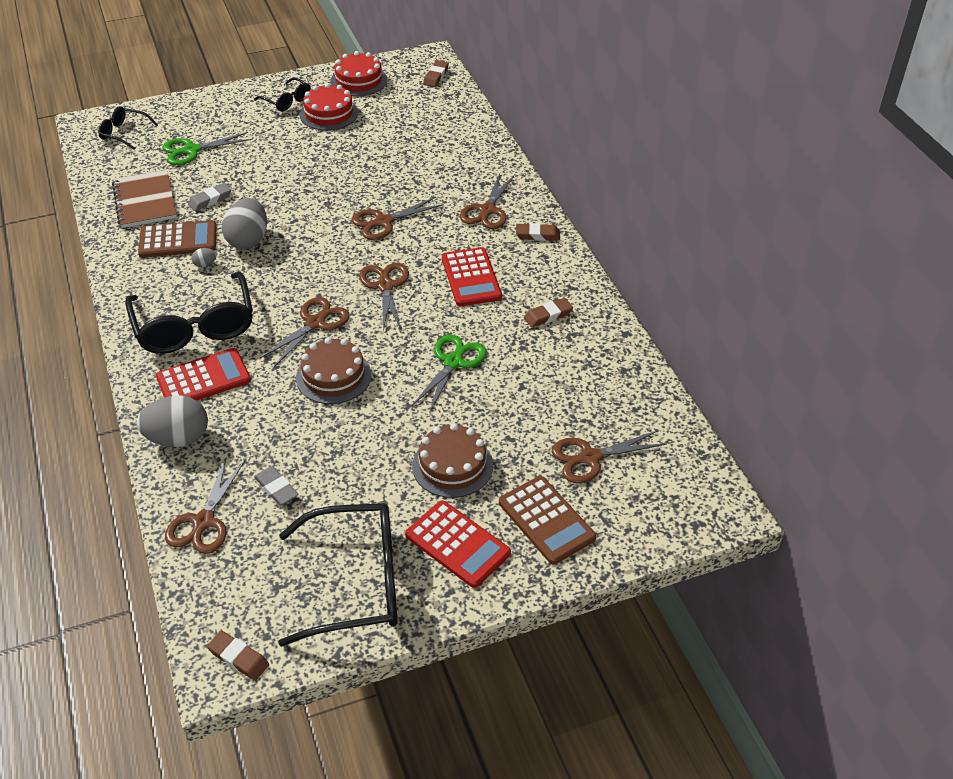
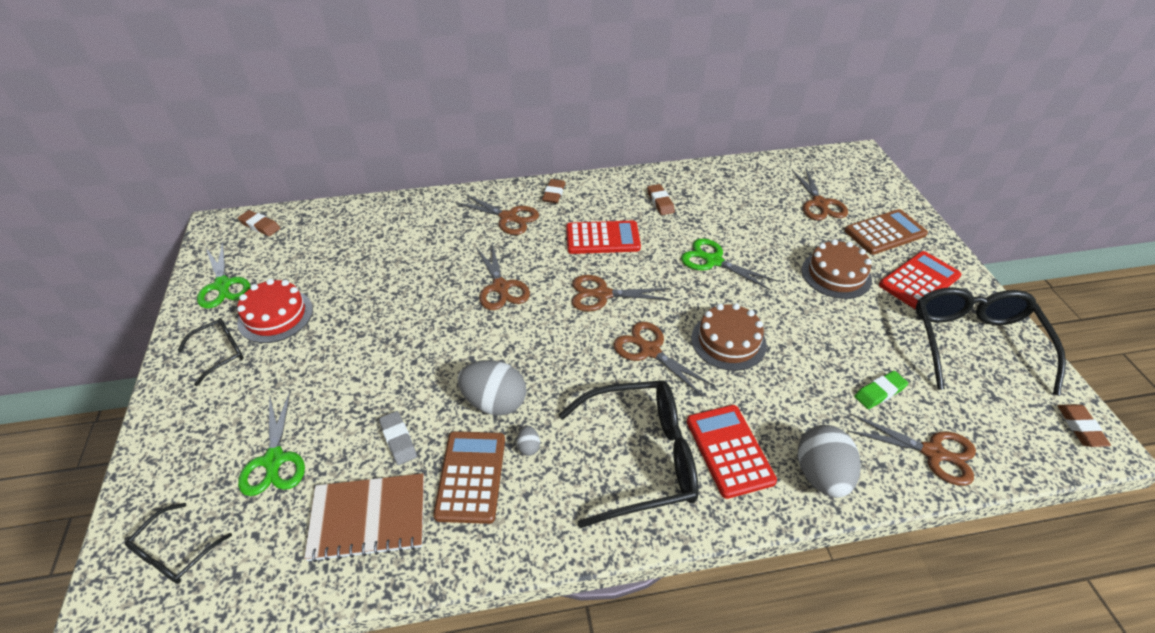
camera: 80 degrees left, 0 degrees up
(238, 658) = (1080, 427): brown eraser -> brown eraser turned 45 degrees counterclockwise
(276, 488) = (879, 392): grey eraser -> green eraser
(359, 80) = (223, 285): red cake -> green scissors

